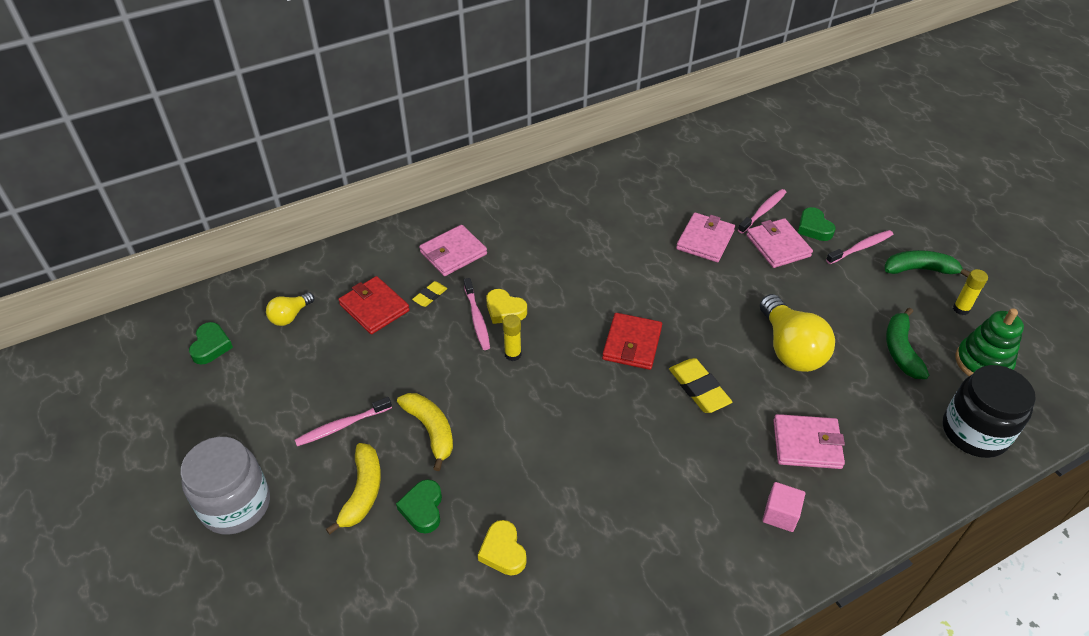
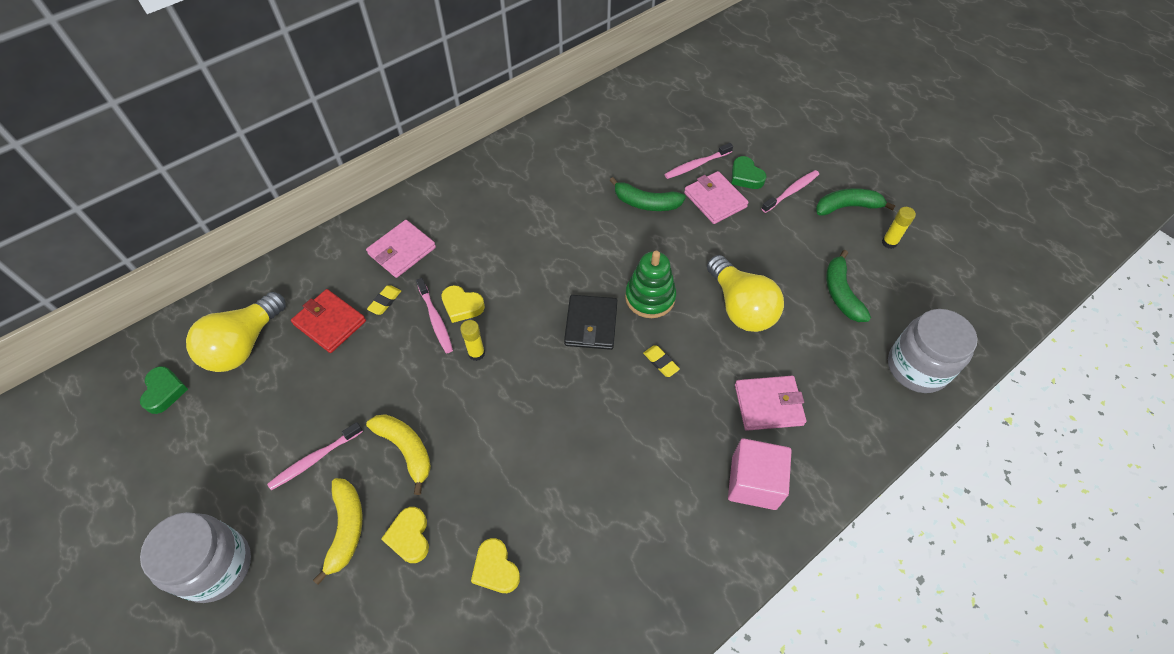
camera: 10 degrees left, 10 degrees up
(290, 316) = (244, 345): yellow light bulb -> yellow light bulb, size x1.92
(423, 509) = (409, 537): green heart -> yellow heart
(632, 344) = (591, 324): red wallet -> black wallet
(699, 388) = (661, 362): yellow eraser -> yellow eraser, size x0.57
(705, 240) = (646, 203): pink wallet -> green banana
(763, 211) = (696, 165): pink toothbrush -> pink toothbrush turned 150 degrees counterclockwise
(780, 514) = (753, 482): pink cube -> pink cube, size x1.64
(974, 432) = (917, 367): black jar -> grey jar
(982, 362) = (915, 295): green stacking toy -> green stacking toy (650, 297)

